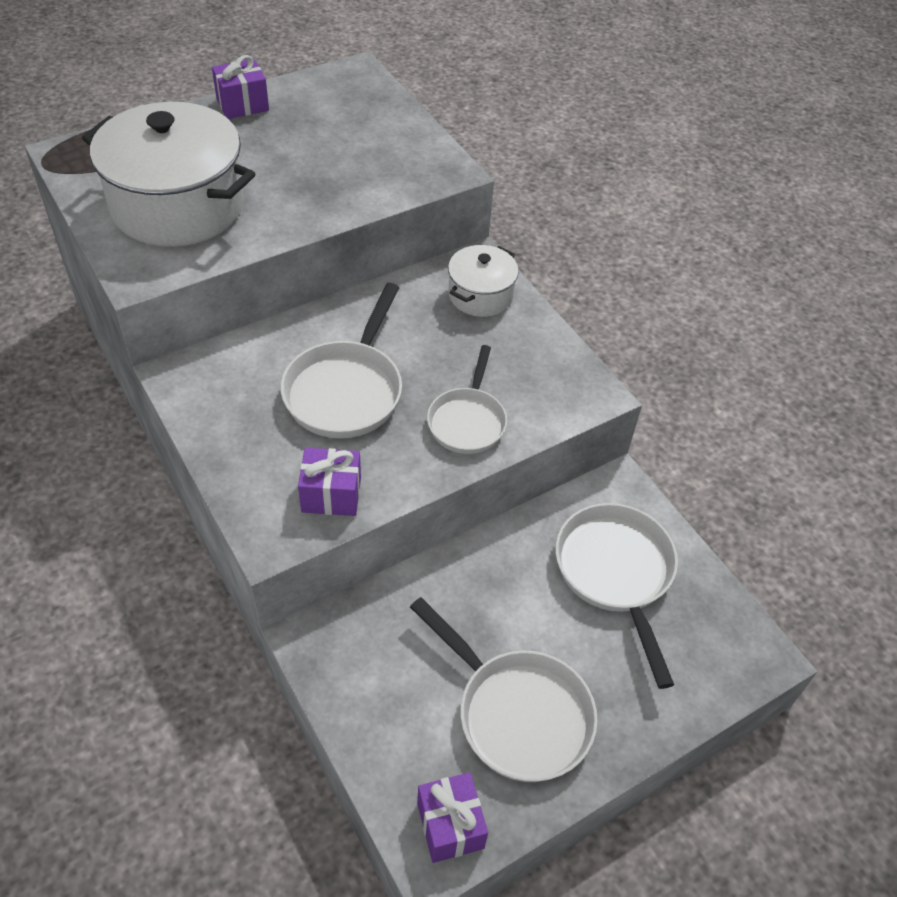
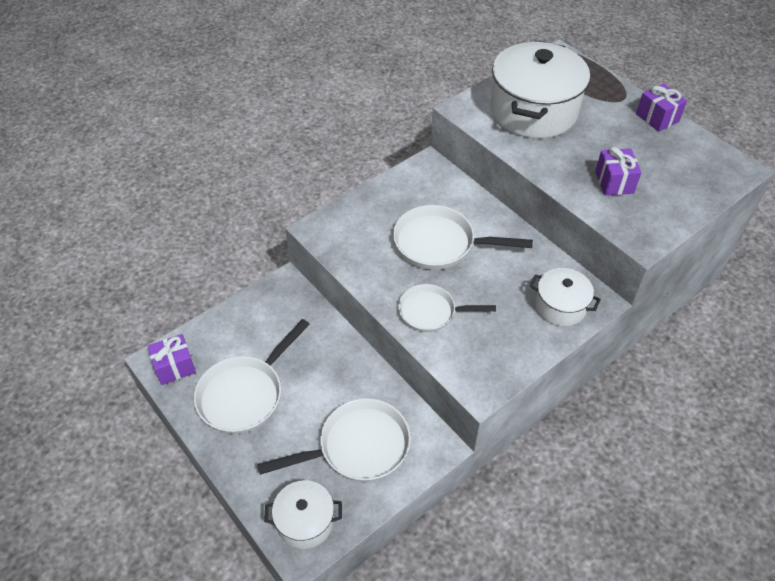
camera: 85 degrees right, 0 degrees up
(331, 495) = (353, 250): purple gift -> purple gift (614, 182)
(722, 647) = (305, 521): none -> white pot

